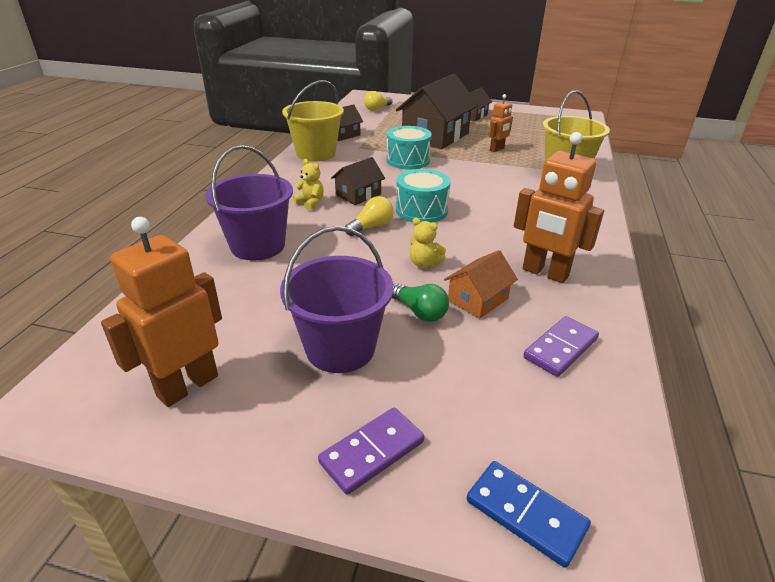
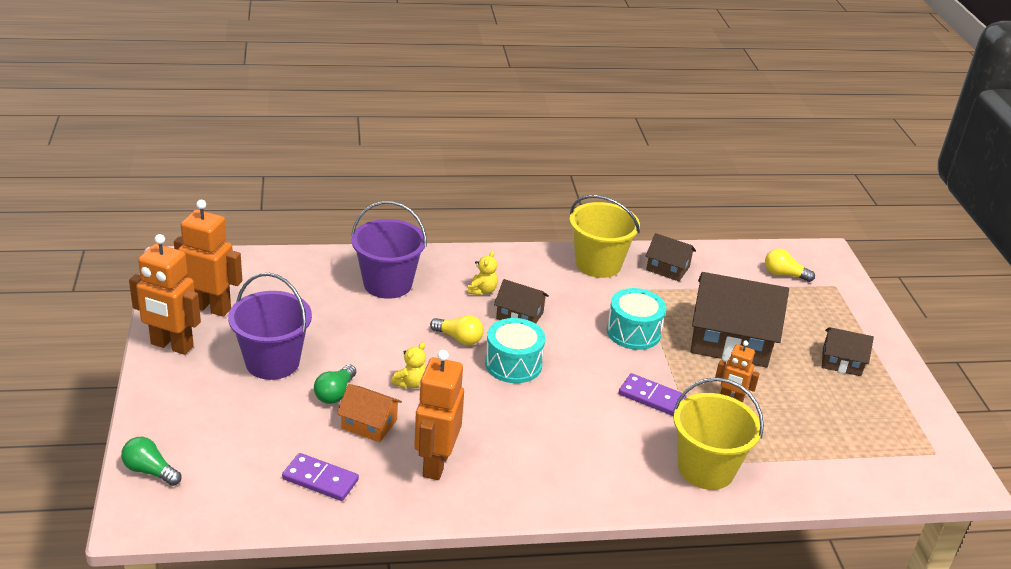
camera: 65 degrees right, 0 degrees up
(244, 443) = (171, 345): none -> orange robot
(372, 452) = (179, 398): purple domino -> purple domino (651, 397)
(424, 263) = (411, 383): yellow teddy bear -> yellow teddy bear turned 150 degrees counterclockwise
(525, 514) = (150, 471): blue domino -> green light bulb

